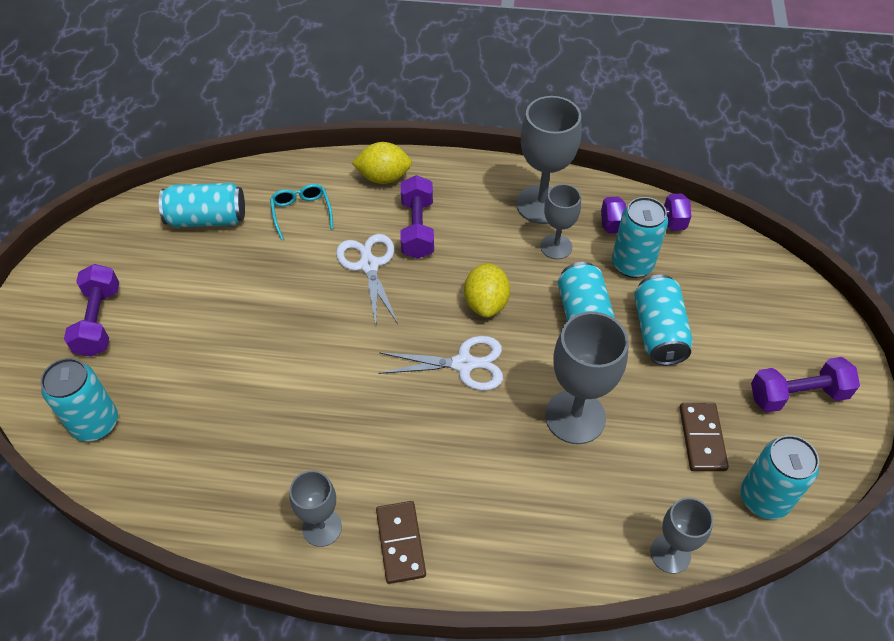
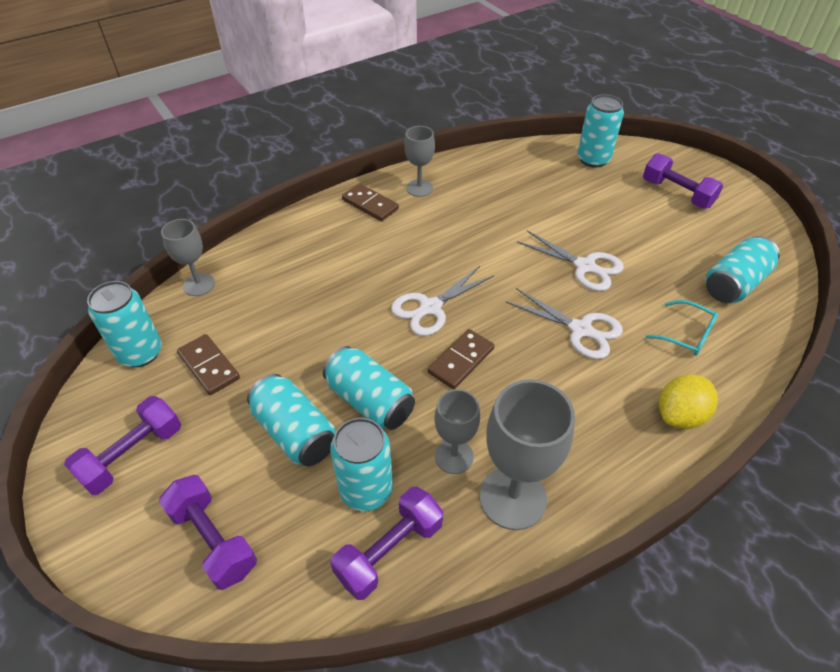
camera: 140 degrees right, 5 degrees down
(291, 311) = (584, 266): none -> white scissors
(417, 228) = (587, 386): purple dumbbell -> purple dumbbell (213, 540)
(486, 303) = (461, 360): yellow lemon -> brown domino
(575, 417) = (319, 323): grey goblet -> none

